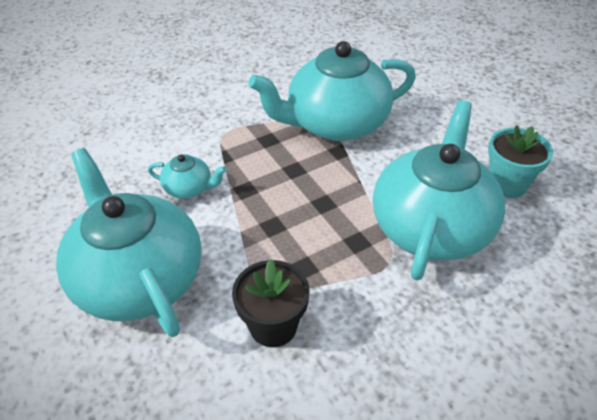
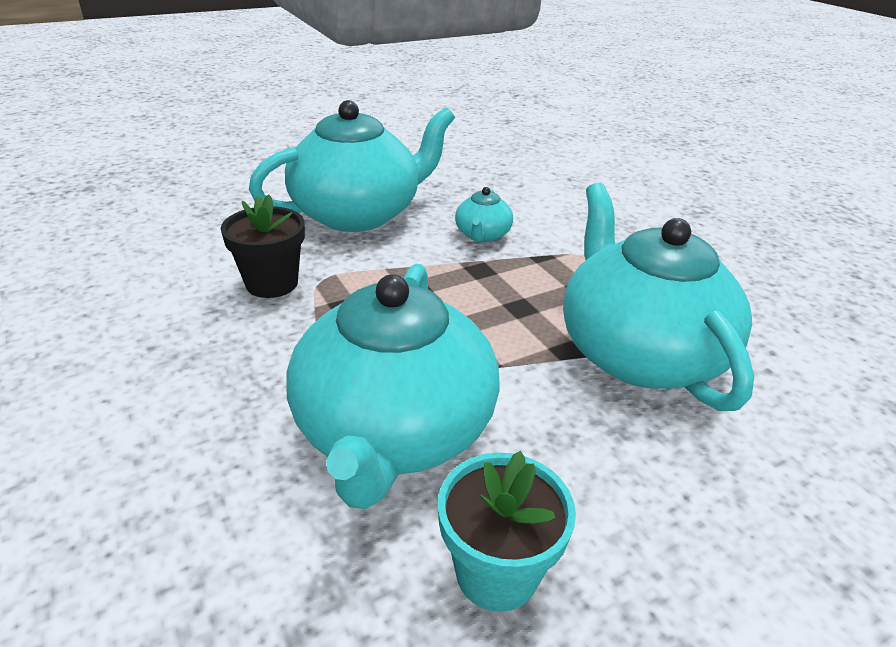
camera: 90 degrees right, 10 degrees down
(431, 226) = (393, 431): turquoise teapot -> turquoise teapot turned 75 degrees clockwise

